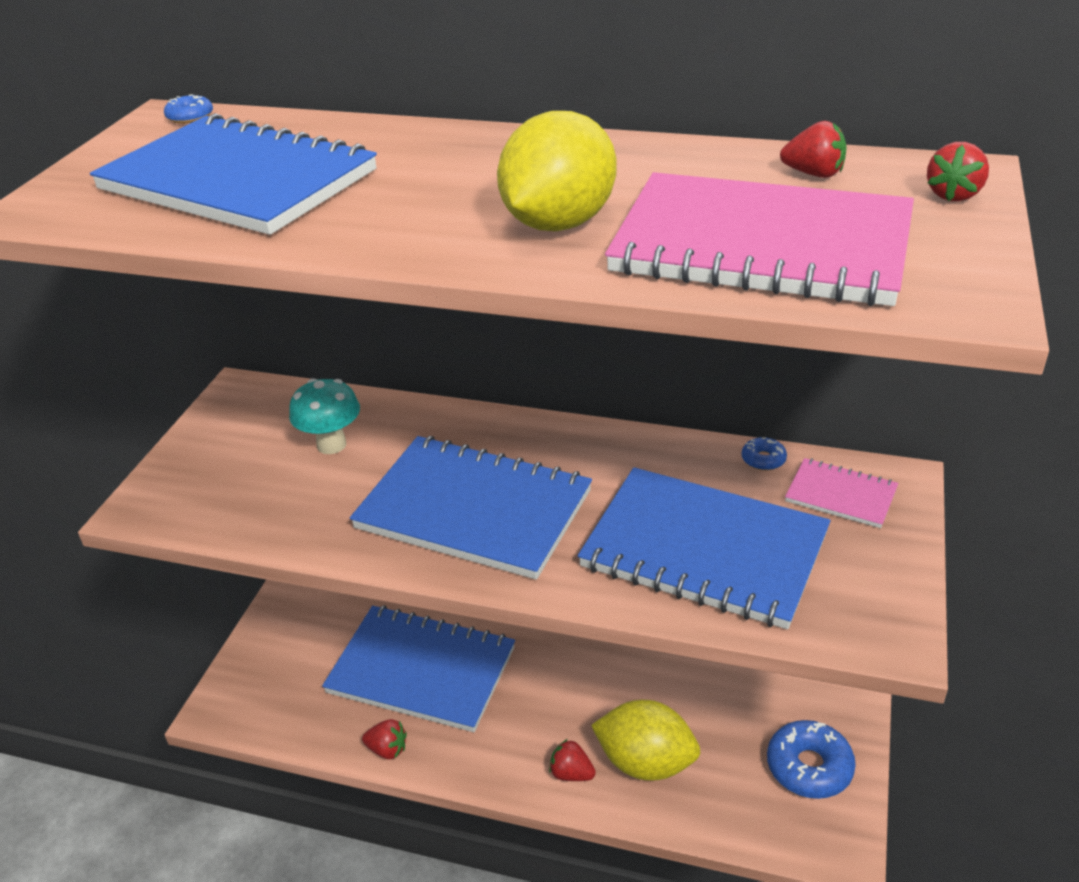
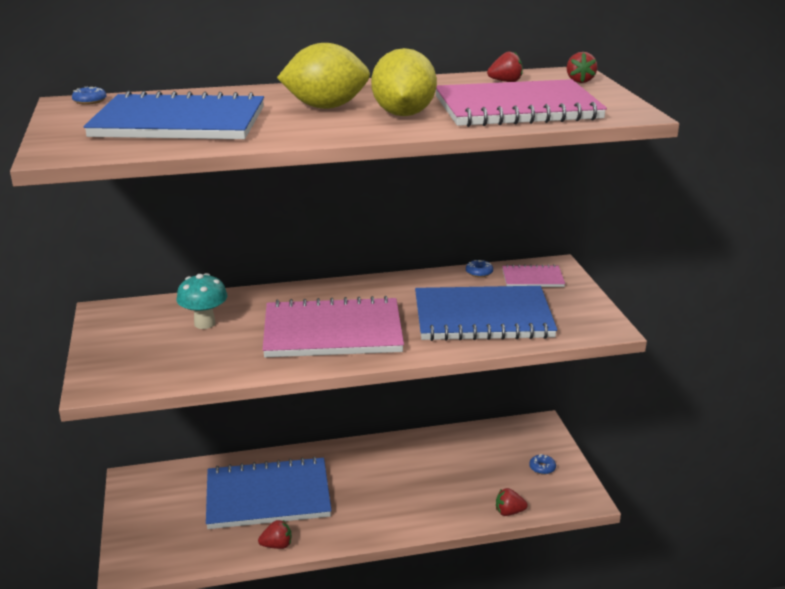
camera: 30 degrees left, 10 degrees down
(474, 510) = (333, 332): blue notebook -> pink notebook
(571, 773) = (408, 517): red strawberry -> red strawberry (509, 512)
(645, 762) = (449, 496): yellow lemon -> yellow lemon (326, 107)
(809, 767) = (542, 468): blue donut -> blue donut, size x0.48

